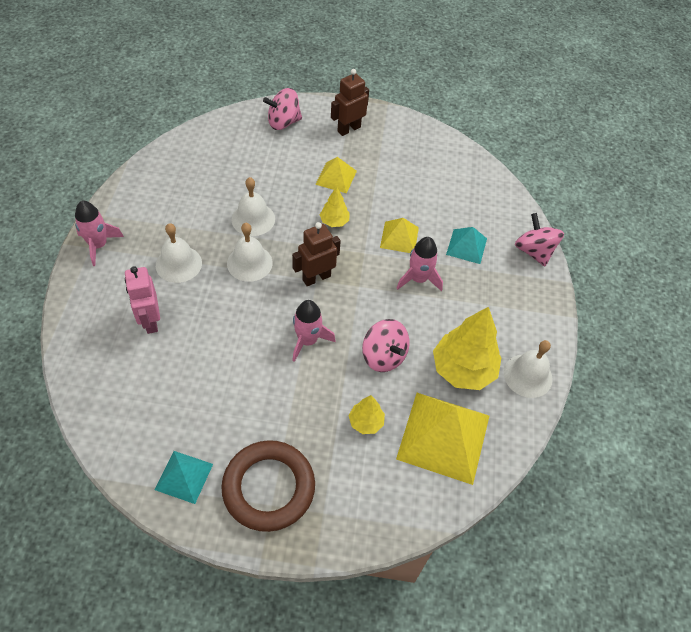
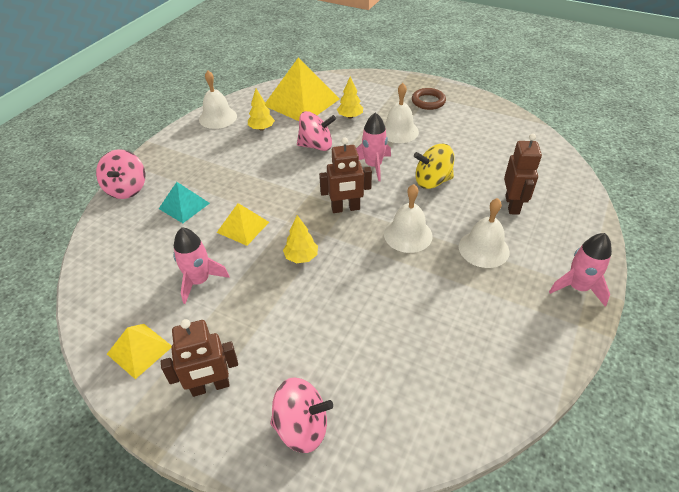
camera: 155 degrees left, 10 degrees down
(150, 321) = (512, 205): pink robot -> brown robot
(184, 476) = (484, 115): turquoise pyramid -> none
(238, 333) = (432, 181): none -> yellow spinning top
(253, 219) = (392, 280): white bell -> white bell (399, 131)
(268, 488) = (428, 101): brown ring -> brown ring, size x0.55
(336, 177) = (271, 311): yellow pyramid -> yellow pyramid (139, 350)
(383, 356) = (316, 146): pink spinning top -> pink spinning top turned 105 degrees clockwise
(418, 279) = (251, 189): pink rocket -> pink rocket (199, 281)
(463, 369) = (262, 128): yellow tree -> yellow tree, size x0.51

